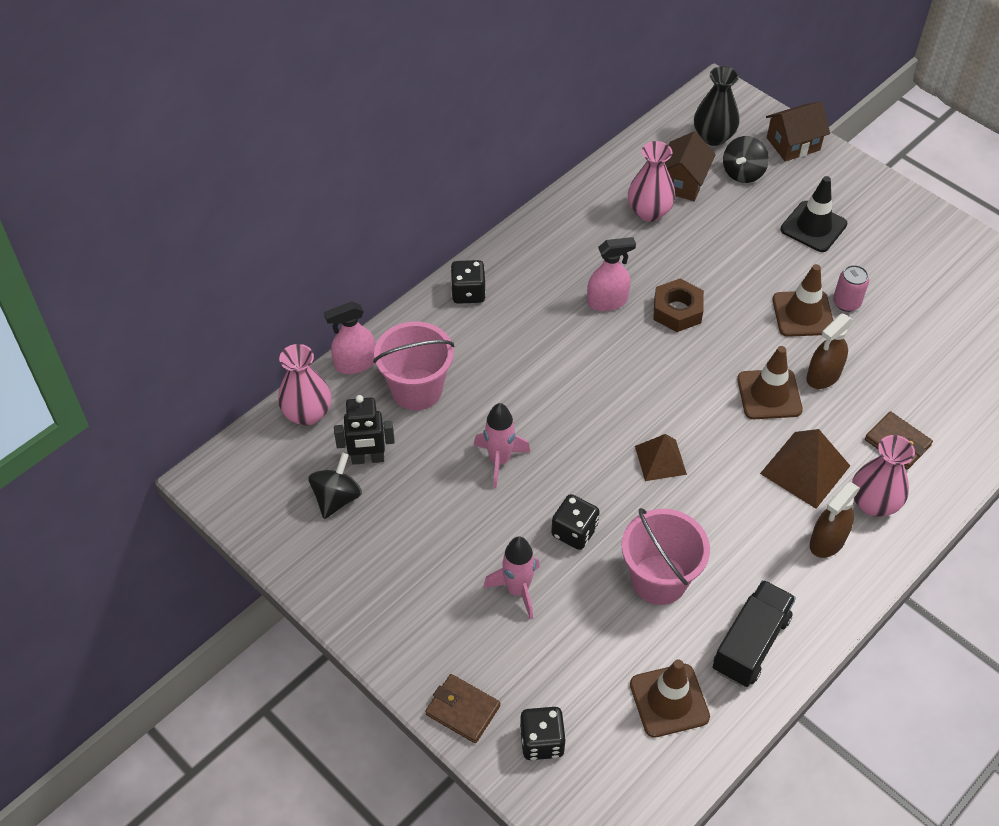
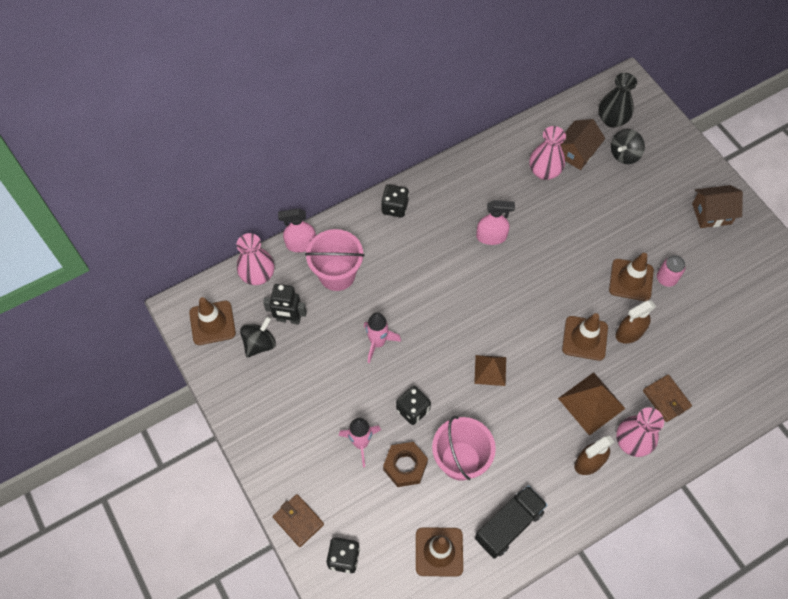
camera: 15 degrees right, 10 degrees up
(262, 487) = (212, 323): none -> brown traffic cone
(677, 311) = (539, 256): brown nut -> brown nut (405, 466)
(793, 144) = (670, 138): brown house -> brown house (711, 213)
(813, 227) = (662, 211): black traffic cone -> none

